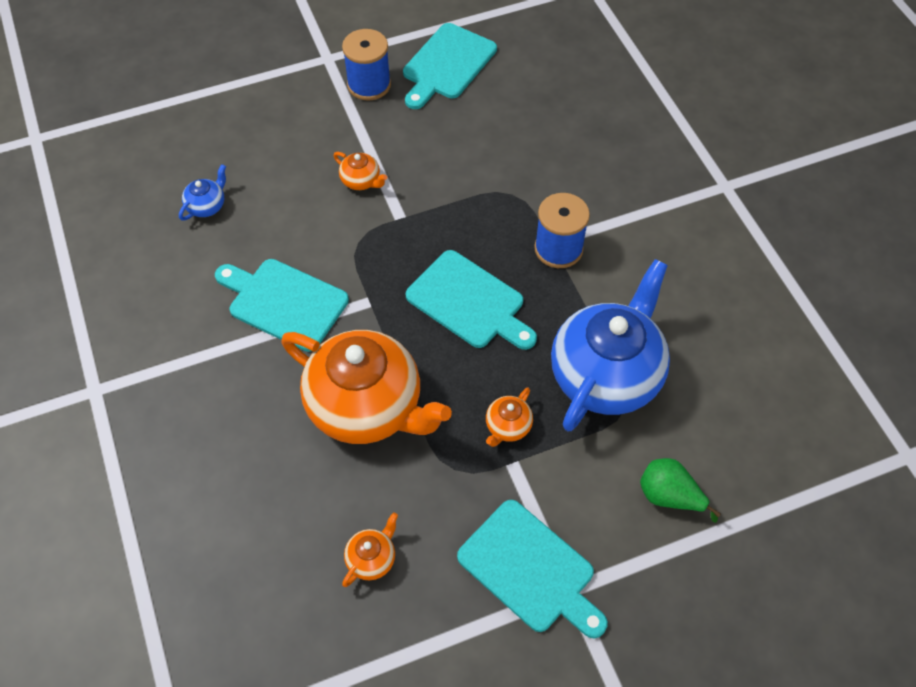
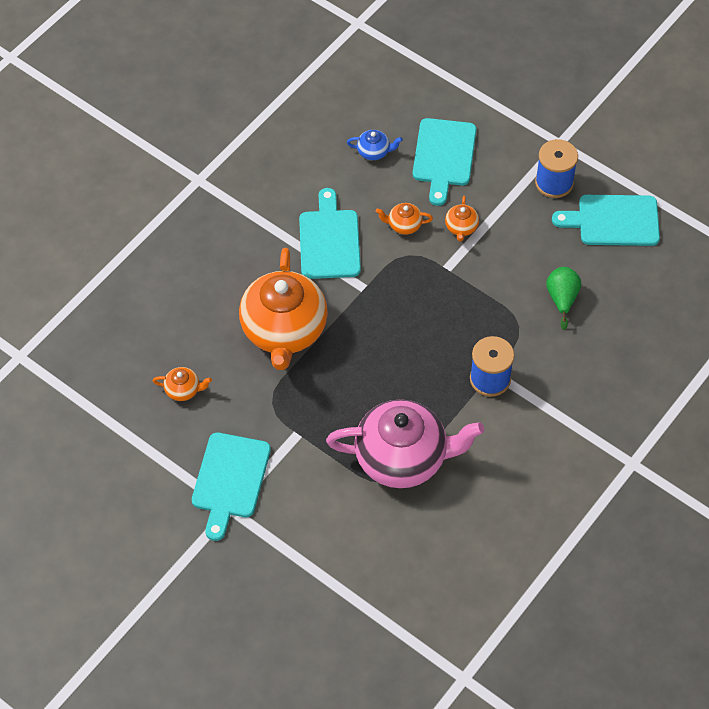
camera: 60 degrees right, 0 degrees up
(469, 302) = (404, 347): turquoise cutting board -> turquoise cutting board (443, 156)
(507, 427) = (322, 418): orange teapot -> orange teapot (404, 225)
(606, 374) = (403, 458): blue teapot -> pink teapot
(669, 496) = (333, 537): green pear -> green pear (562, 299)

